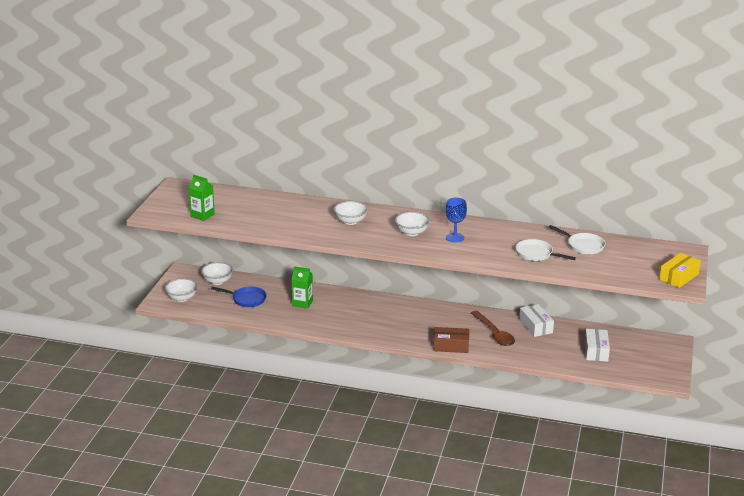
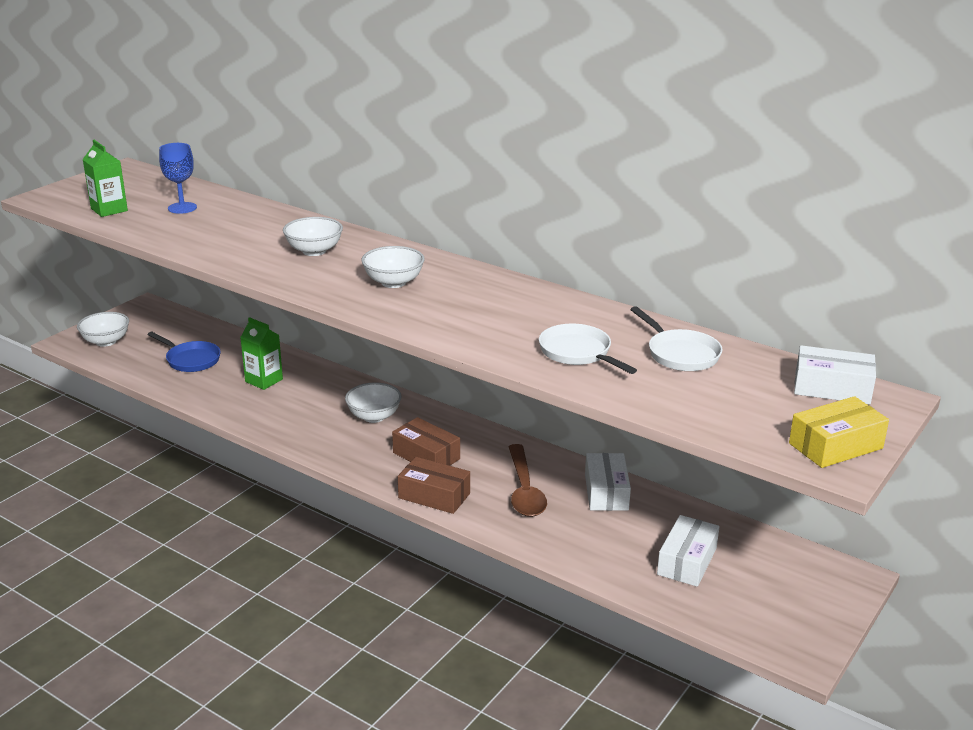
camera: 20 degrees right, 0 degrees up
(217, 281) = (177, 328): white bowl -> white bowl (374, 416)
(430, 326) = (426, 456): none -> brown box
(455, 238) = (457, 302): blue goblet -> blue goblet (182, 208)
(661, 250) = (832, 388): none -> white box

